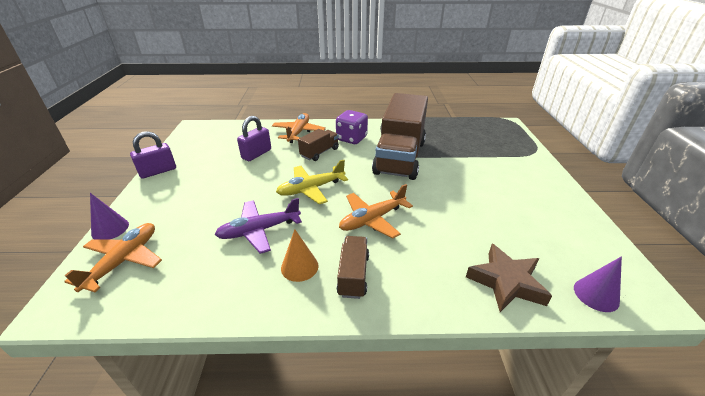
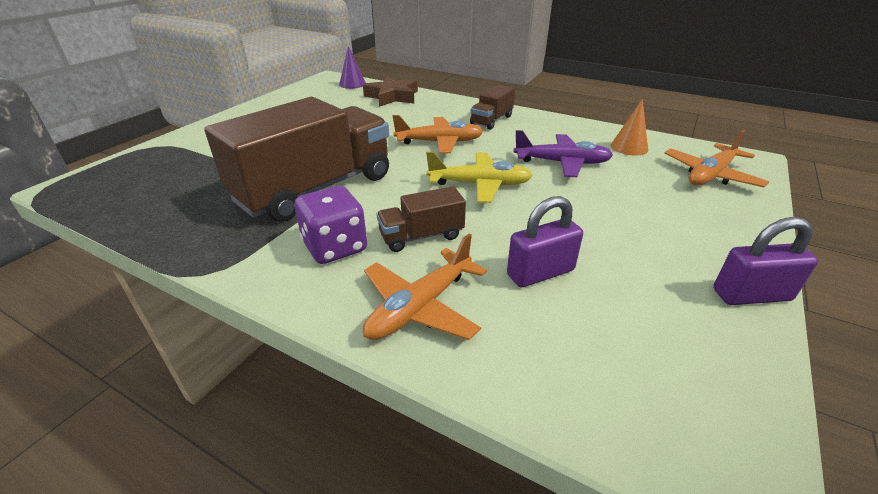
camera: 150 degrees left, 0 degrees up
(110, 229) = (758, 211): purple cone -> none
(299, 267) = (532, 133): orange cone -> orange cone (629, 147)

